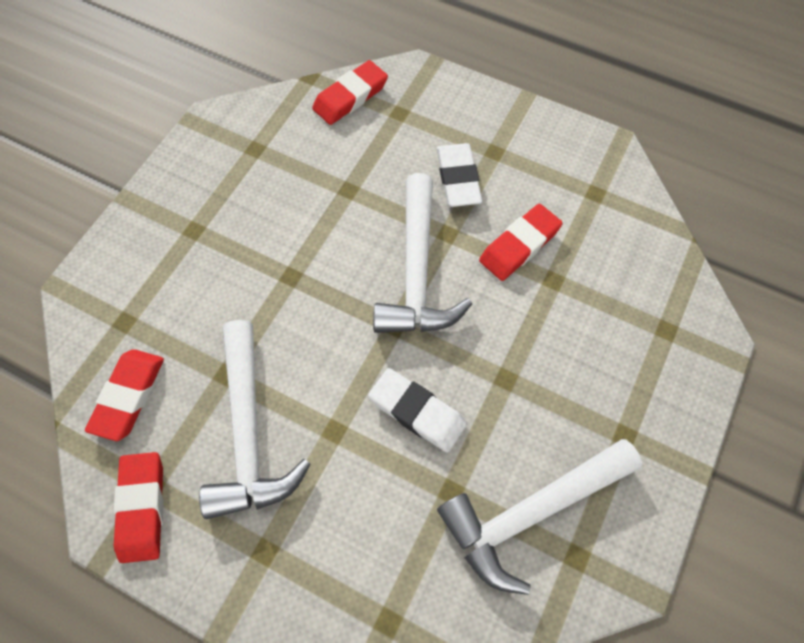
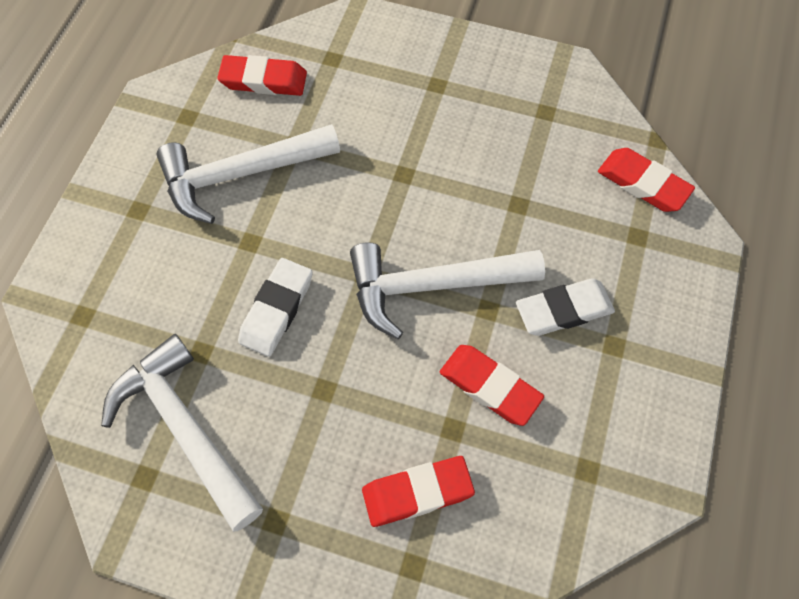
camera: 80 degrees right, 0 degrees up
(142, 508) = (169, 115): red eraser -> red eraser (417, 492)

